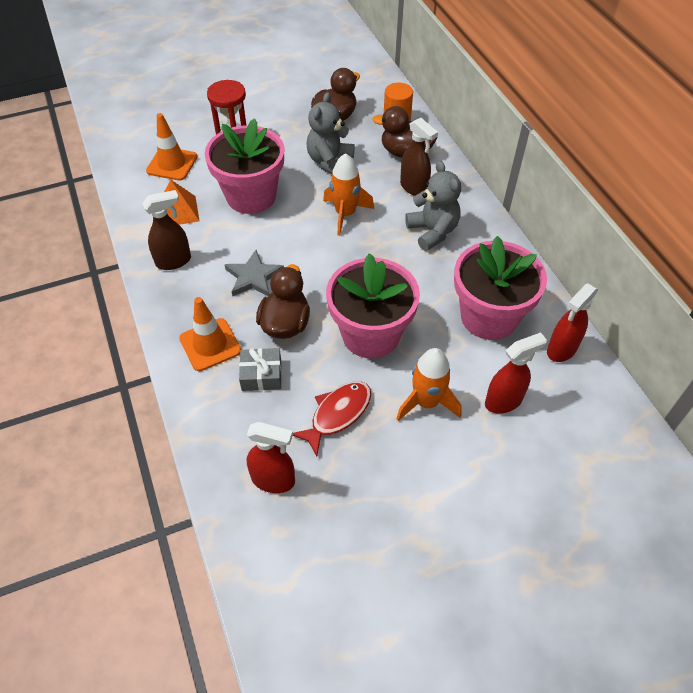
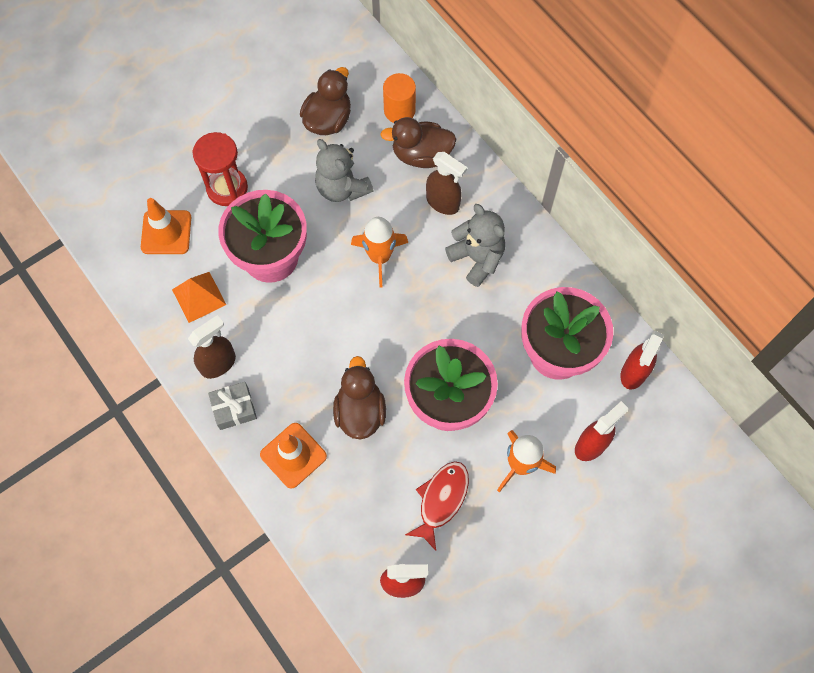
camera: 15 degrees left, 15 degrees up
(253, 277) = (309, 363): grey star -> none
(261, 375) = (355, 476): grey gift -> grey gift (234, 408)
(330, 162) = (342, 188): grey teddy bear -> grey teddy bear turned 45 degrees counterclockwise

